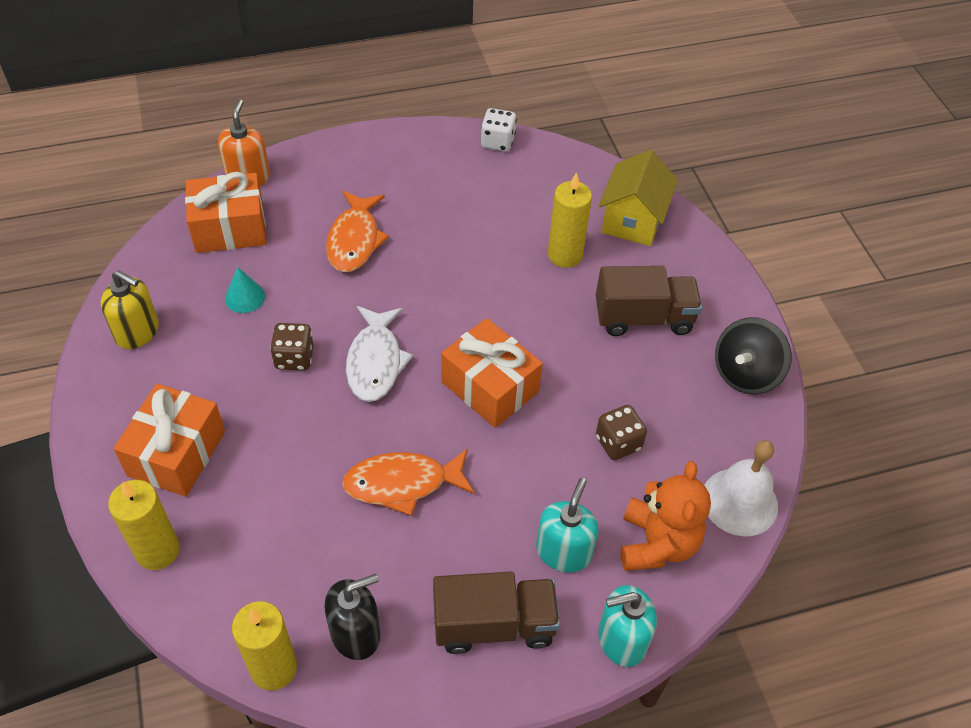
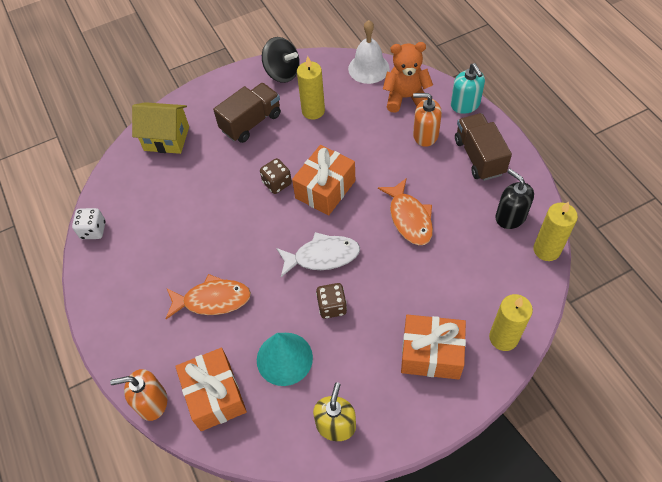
camera: 95 degrees left, 5 degrees up
(245, 297) = (284, 358): turquoise cone -> turquoise cone, size x1.80
(563, 551) = (425, 135): turquoise soap dispenser -> orange soap dispenser
(565, 255) = (205, 170): yellow candle -> yellow candle (313, 111)
(618, 443) = (347, 122): brown dice -> brown dice (277, 183)
(643, 318) = (251, 122): brown truck -> brown truck turned 60 degrees clockwise

